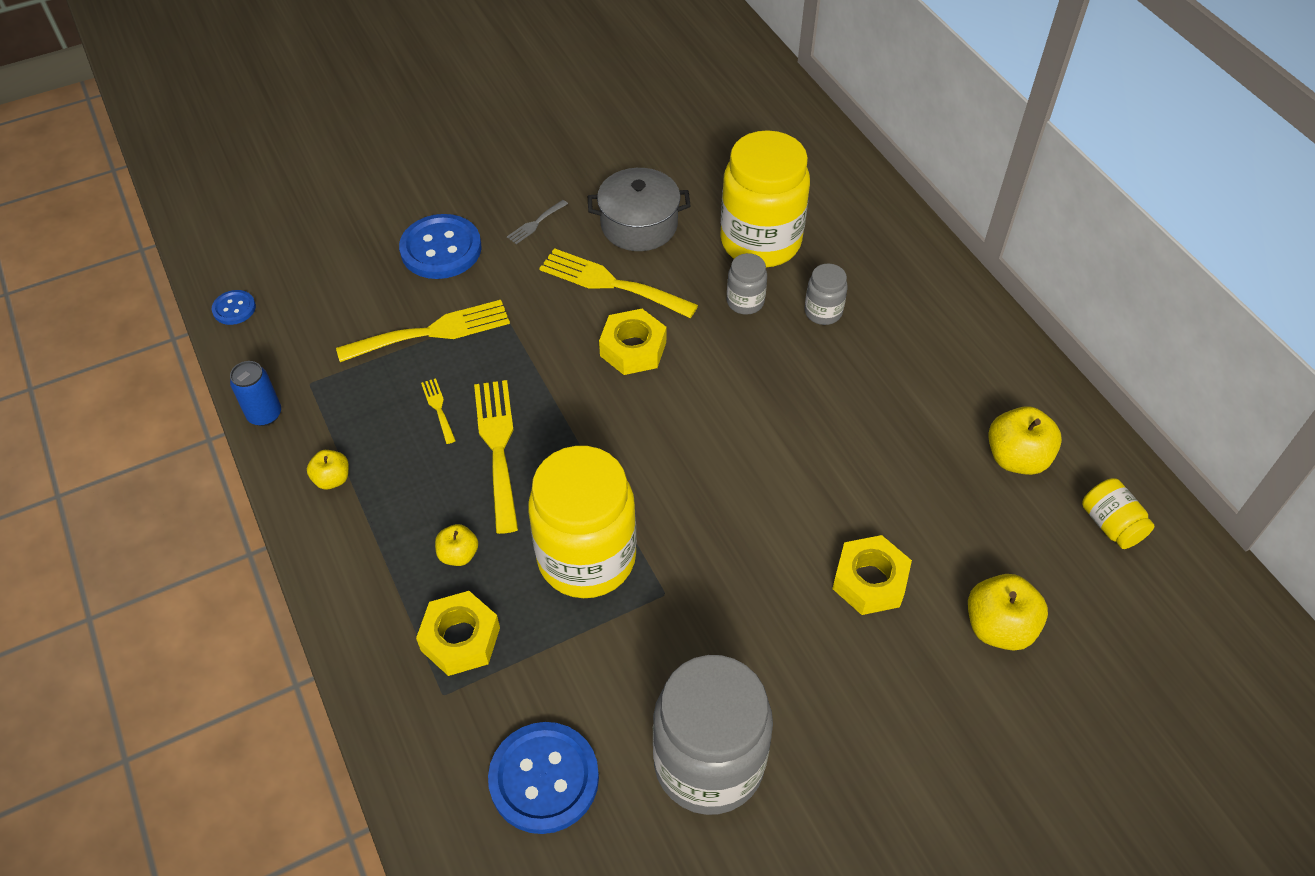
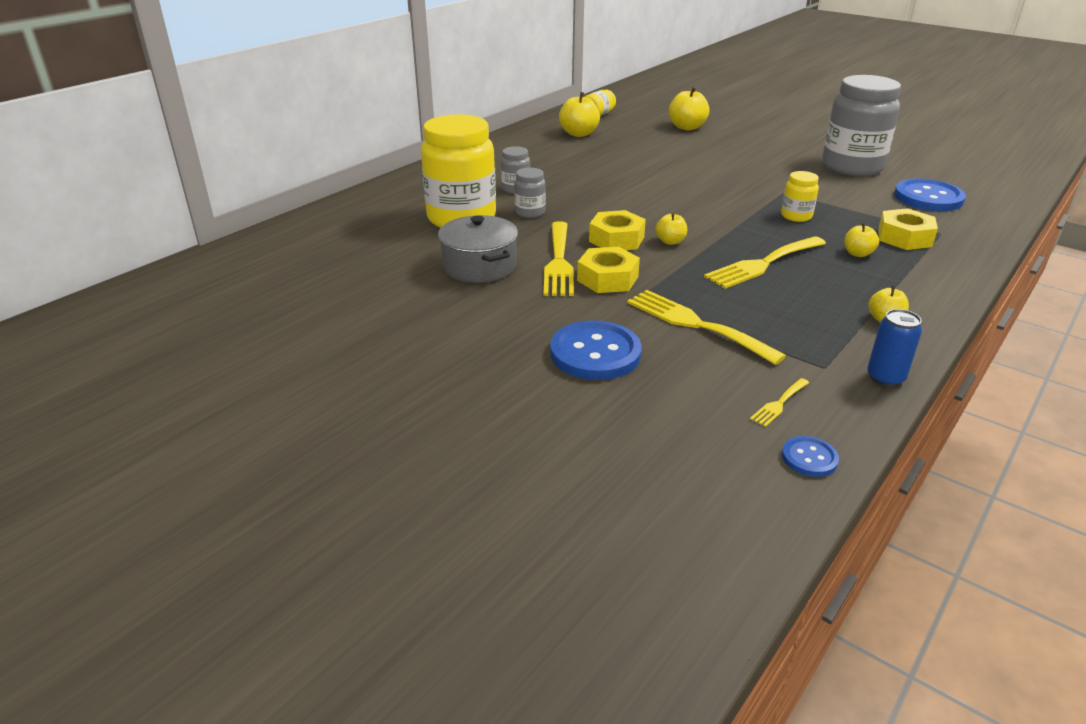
camera: 115 degrees left, 20 degrees down
(438, 408) = (763, 297): yellow fork -> yellow fork (779, 404)
(535, 223) = (517, 313): grey fork -> none
(586, 558) = (796, 216): yellow jar -> yellow jar, size x0.45
(599, 393) = (670, 241): none -> yellow apple
(869, 581) = (701, 152): yellow nut -> yellow nut (607, 279)

